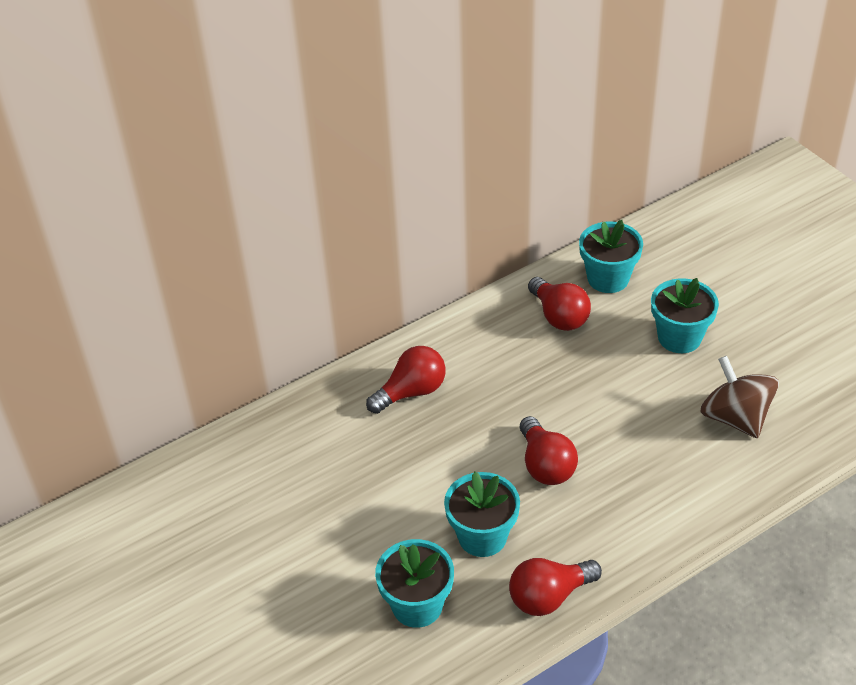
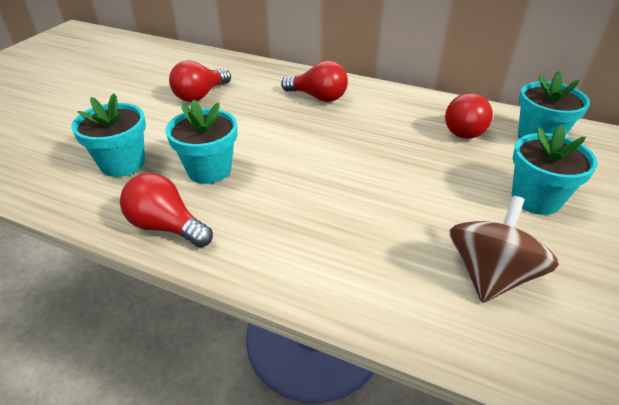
camera: 55 degrees right, 5 degrees down
(545, 465) = (308, 175): red light bulb -> red light bulb (200, 95)

